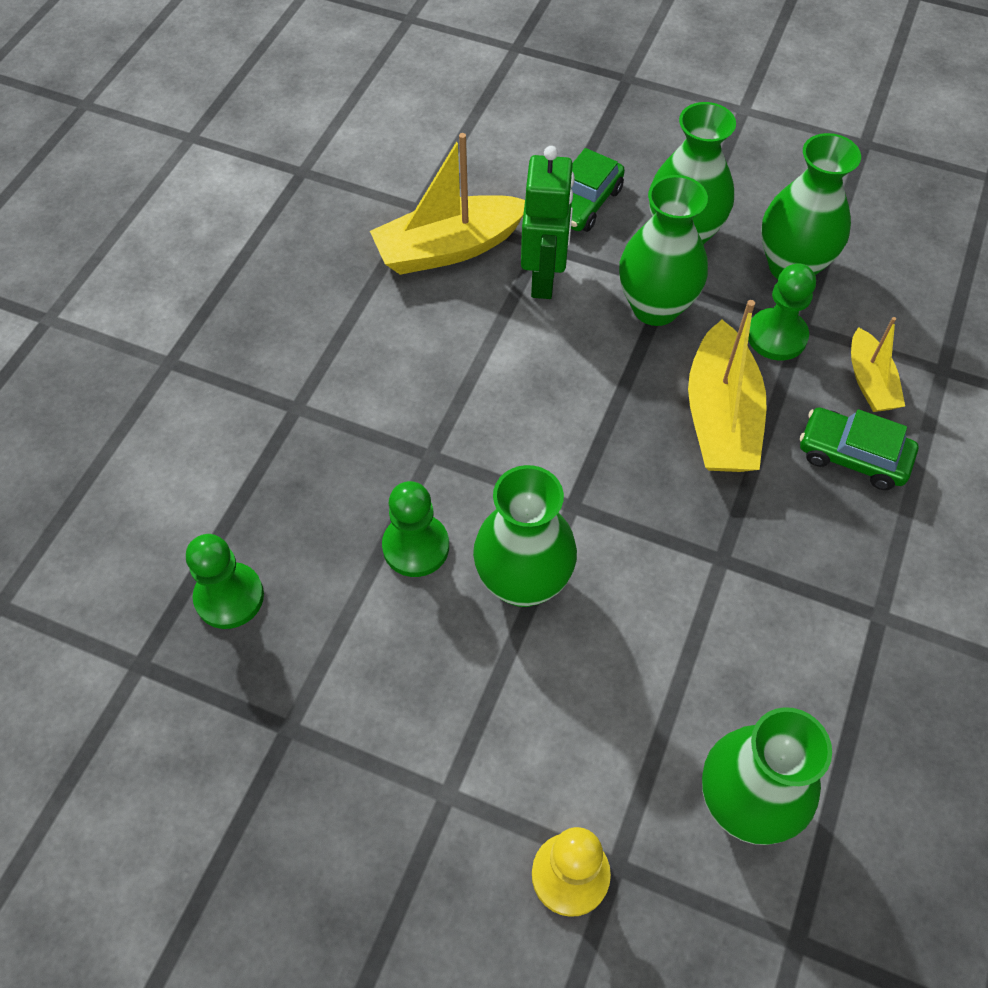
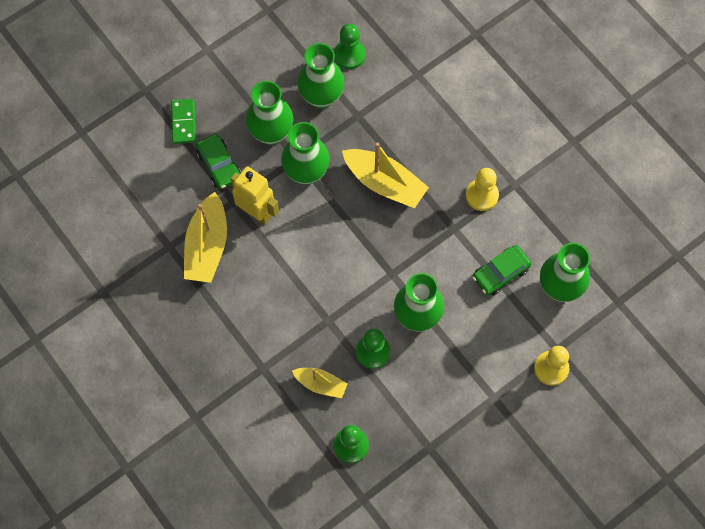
camera: 60 degrees left, 10 degrees up
(544, 279) = (256, 212): green robot -> yellow robot
(615, 136) = (183, 122): none -> green domino
(777, 336) = (356, 130): green pawn -> green pawn (349, 55)
(816, 572) = (482, 195): none -> yellow pawn
(853, 456) = (437, 142): green car -> green car (500, 273)
(870, 381) = (405, 109): yellow boat -> yellow boat (320, 384)

